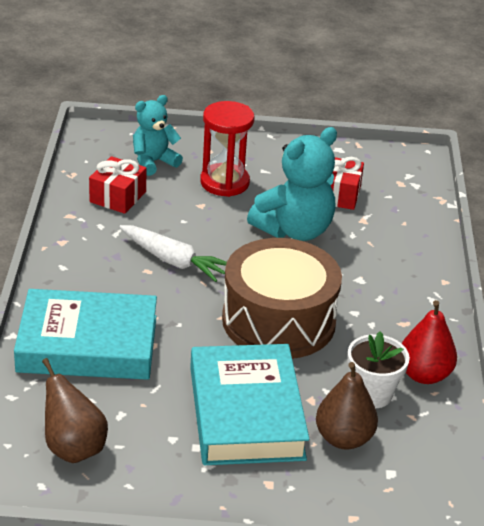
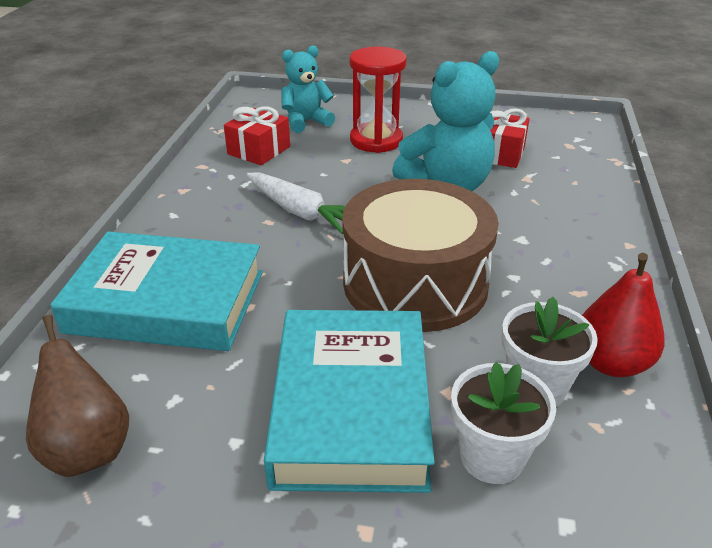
camera: 10 degrees right, 0 degrees up
(343, 438) = (492, 457): brown pear -> white flower pot

